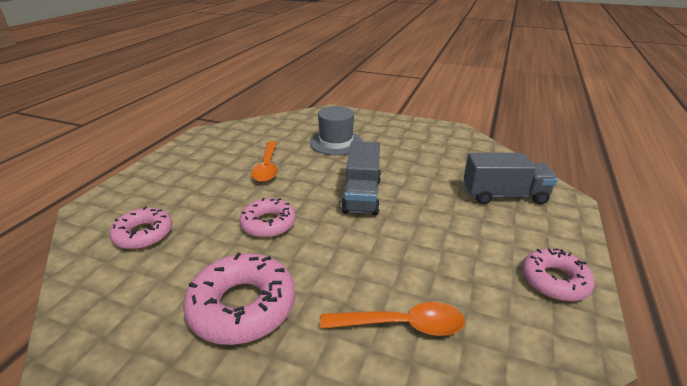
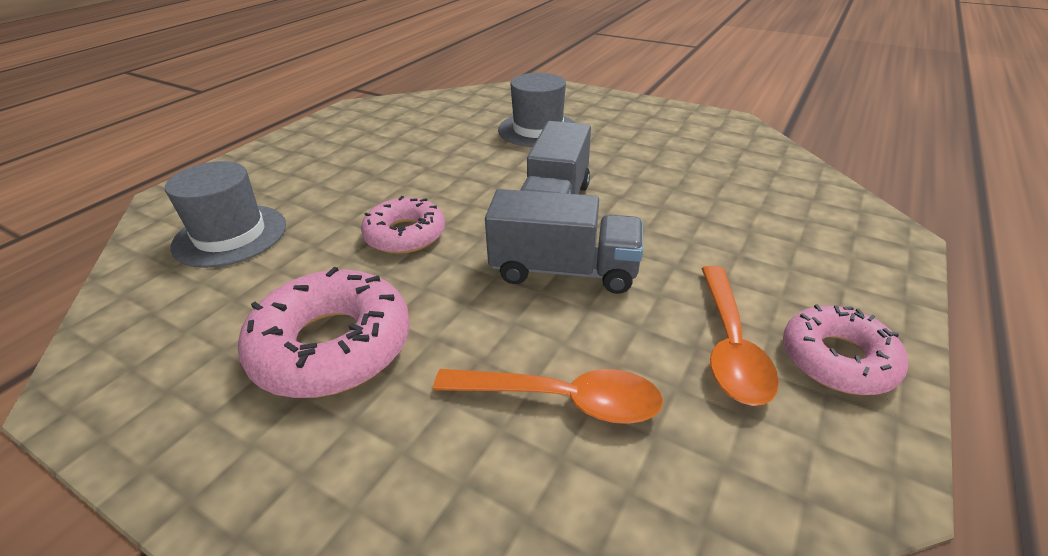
camera: 10 degrees right, 5 degrees up
(143, 234) = (230, 235): pink donut -> grey hat
(267, 167) = (427, 158): orange spoon -> orange spoon (730, 345)
(504, 195) = (784, 220): grey truck -> grey truck (564, 270)

